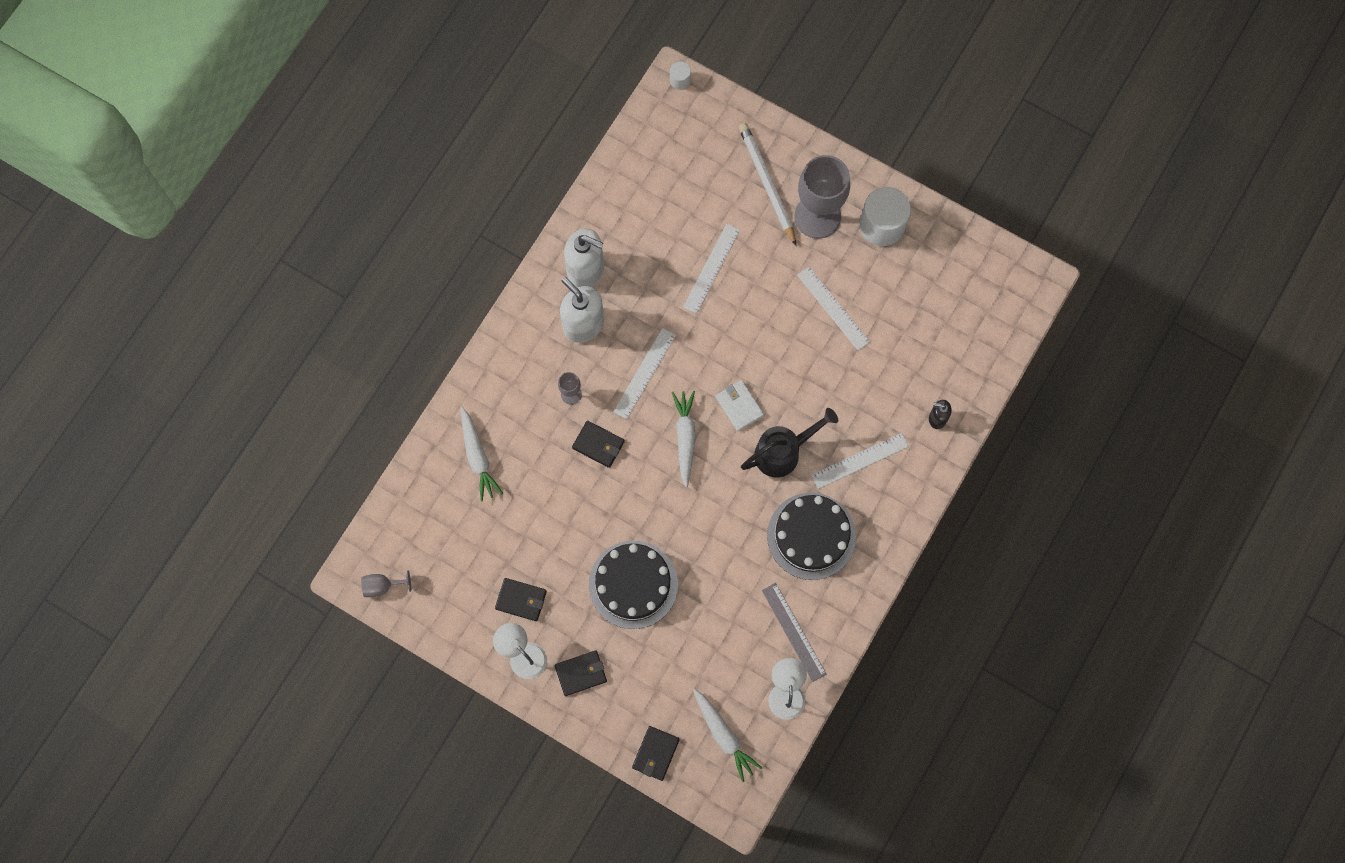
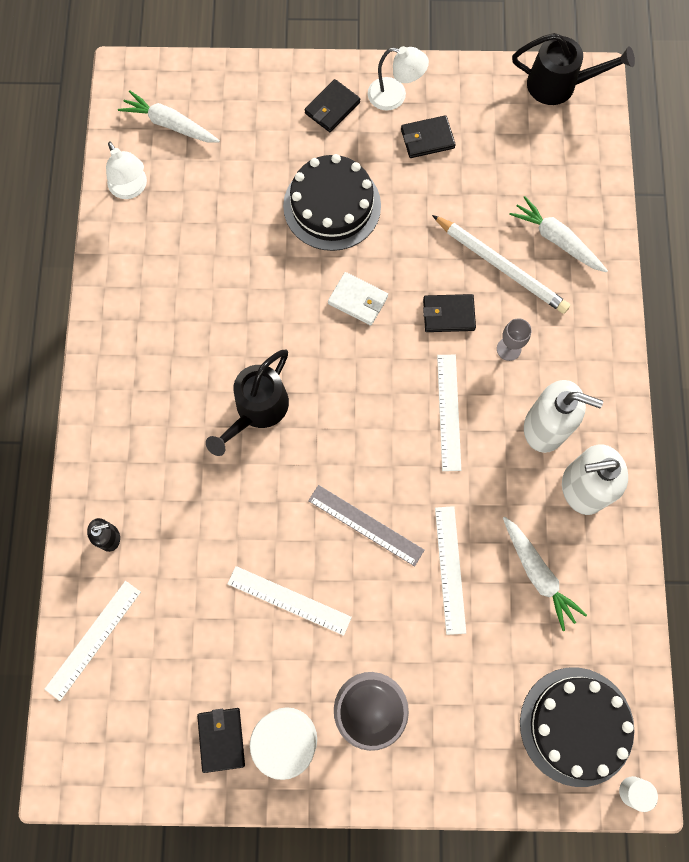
camera: 150 degrees right, 0 degrees up
(382, 586) = (559, 85): grey goblet -> black watering can
(656, 753) = (224, 80): black wallet -> black wallet (221, 739)
(685, 438) = (366, 369): white carrot -> white carrot (538, 574)
(739, 406) = (330, 432): white wallet -> white wallet (358, 300)
(767, 184) = (449, 712): white pencil -> white pencil (501, 266)
(793, 632) = (152, 244): grey ruler -> grey ruler (365, 525)
(811, 536) = (182, 342): black cake -> black cake (576, 726)
(860, 460) = (171, 445): white ruler -> white ruler (93, 640)

